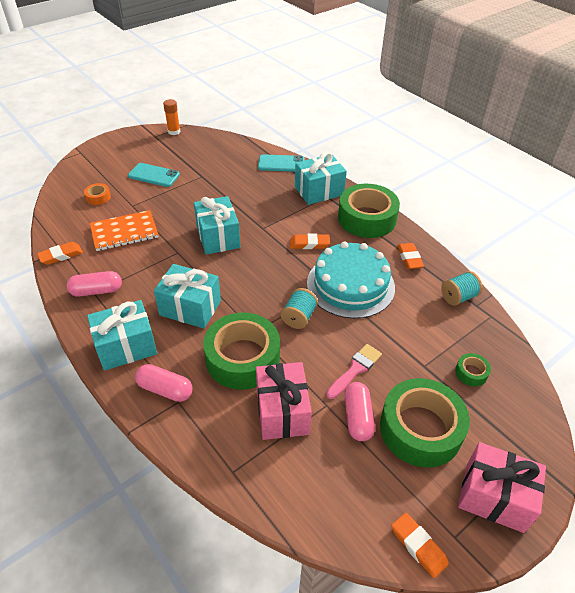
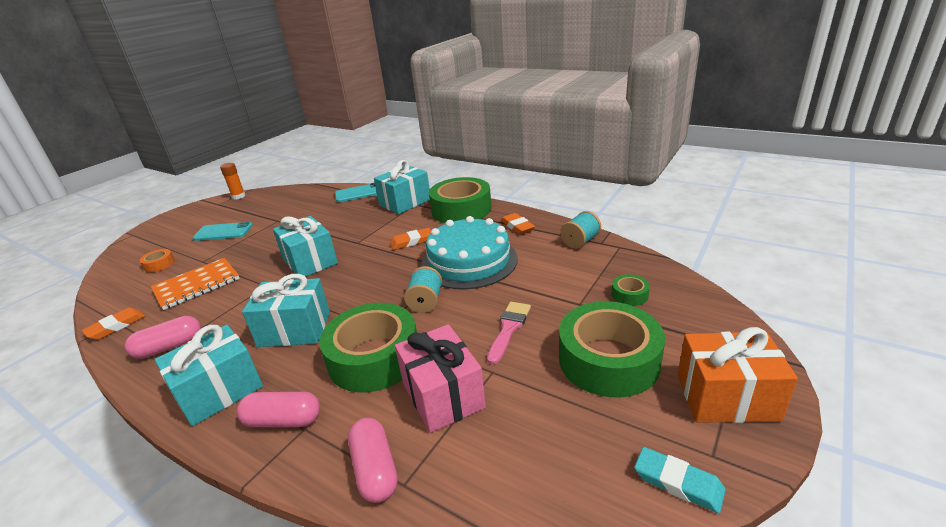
camera: 15 degrees left, 15 degrees down
(357, 417) = (534, 372): pink capsule -> pink capsule (375, 469)
(418, 546) = (678, 482): orange eraser -> turquoise eraser
(494, 496) = (726, 397): pink gift -> orange gift

